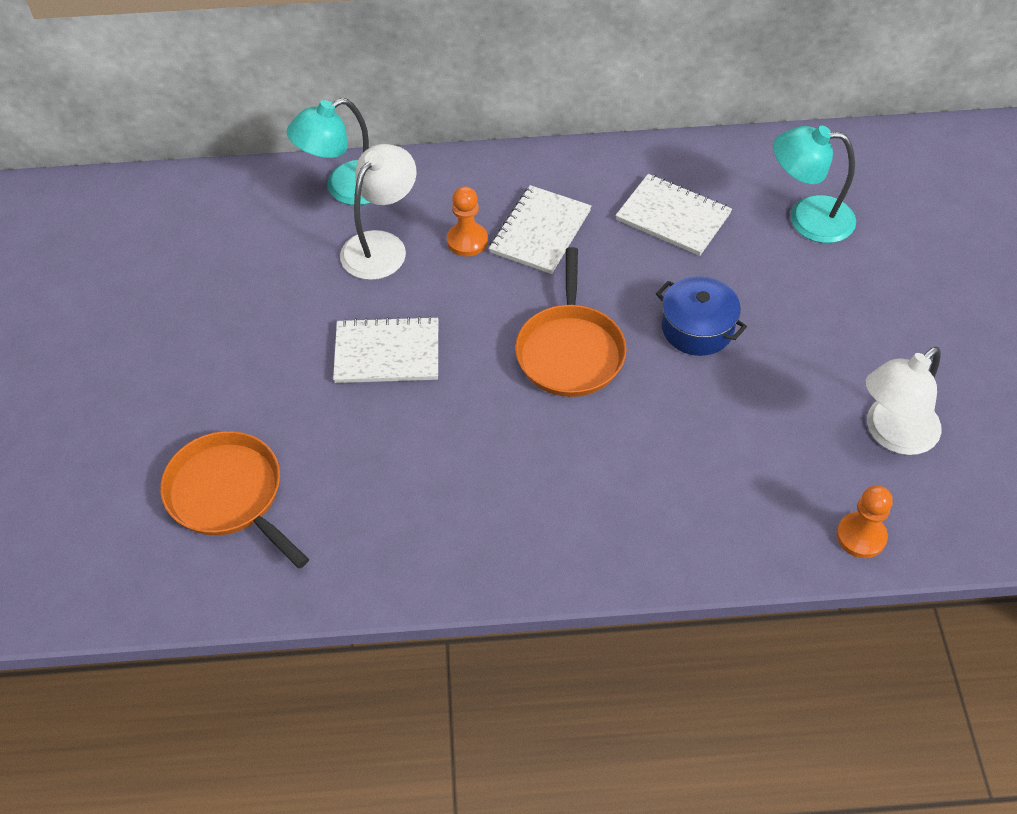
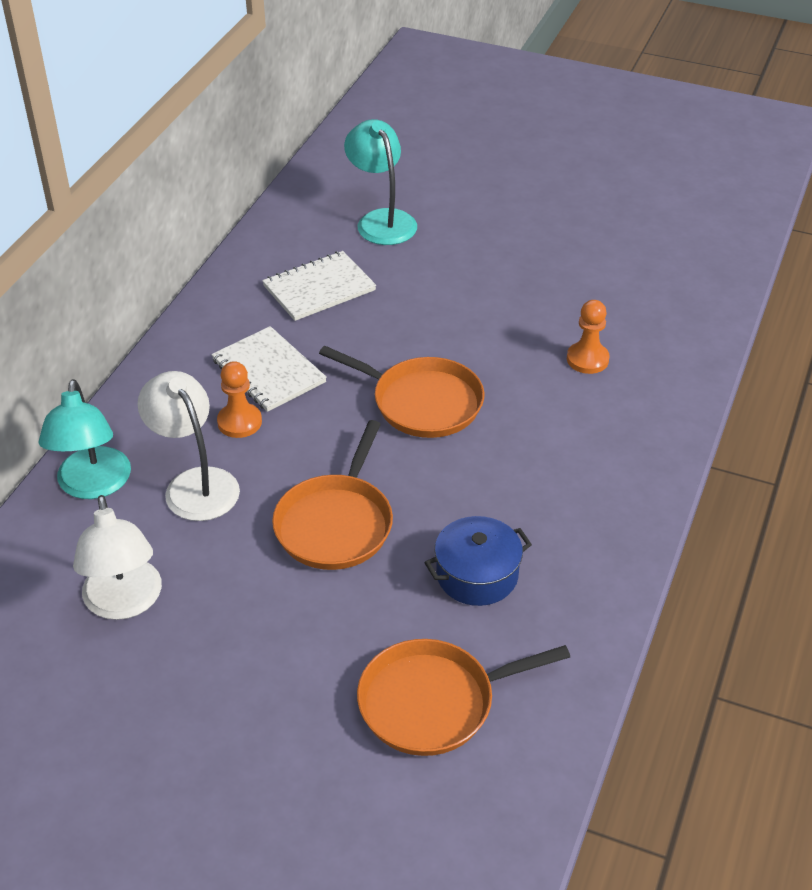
camera: 65 degrees left, 10 degrees down
(387, 353) = (336, 524): white notebook -> orange pan
(697, 328) = (451, 321): blue pot -> blue pot (477, 575)
(807, 218) = (381, 220): turquoise lamp -> turquoise lamp turned 120 degrees clockwise
(861, 536) = (703, 317): orange pawn -> orange pawn (587, 359)
(892, 434) = (621, 265): white lamp -> white lamp (124, 603)

